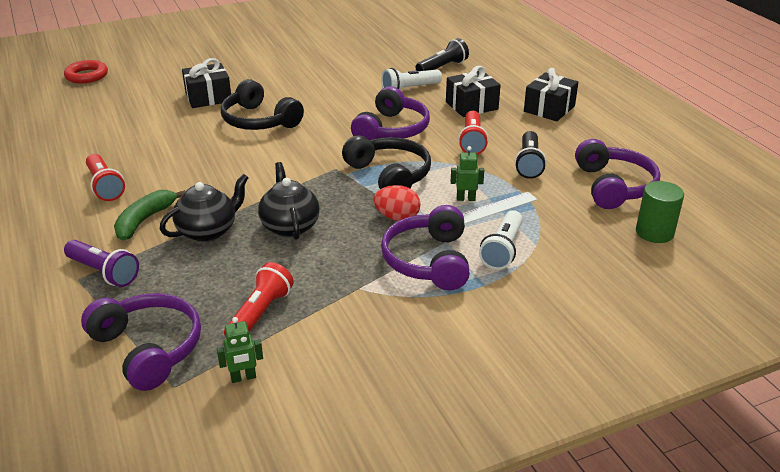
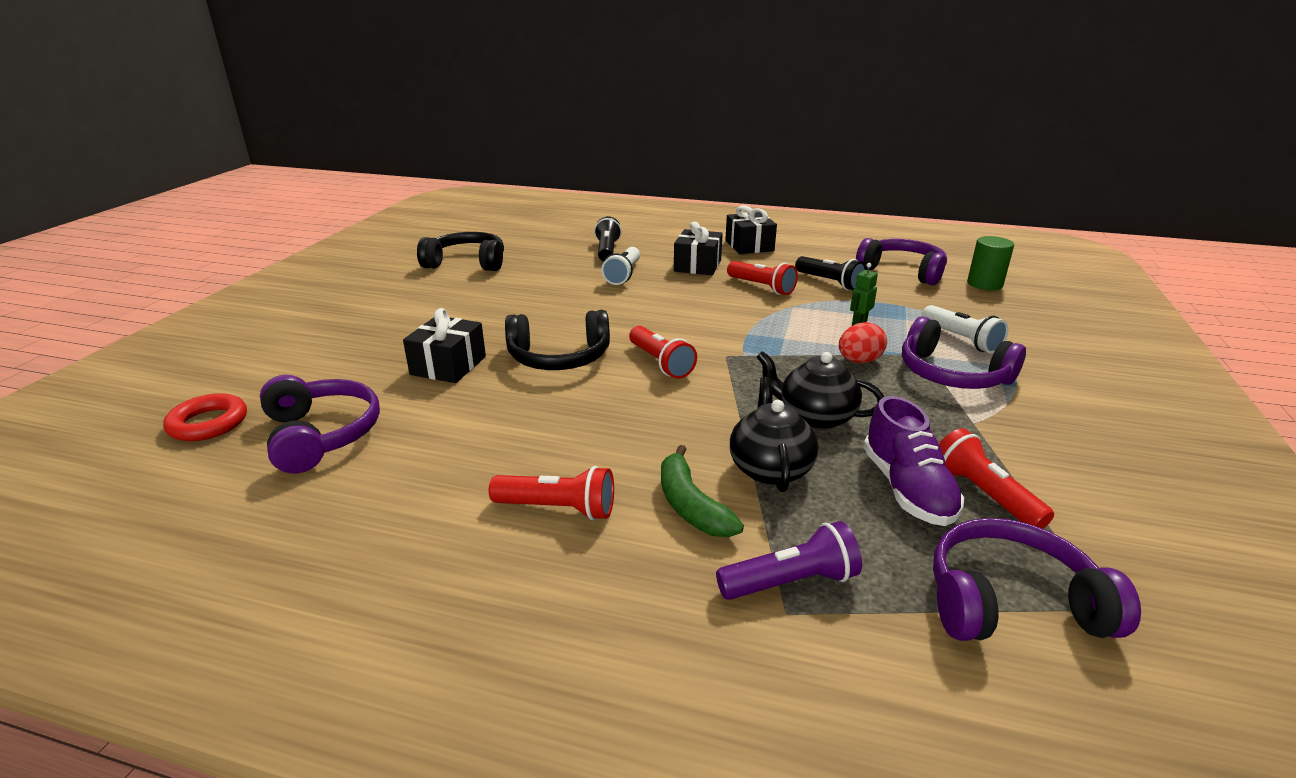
camera: 50 degrees left, 5 degrees down
(236, 284) = (907, 489): none -> purple shoe
(243, 377) = (1111, 549): green robot -> none
(294, 152) = (660, 363): none -> red flashlight
(389, 175) = (775, 338): black headphones -> black headphones (467, 263)
(391, 129) = (688, 307): purple headphones -> purple headphones (320, 435)
(494, 208) = (889, 319): white ruler -> none

